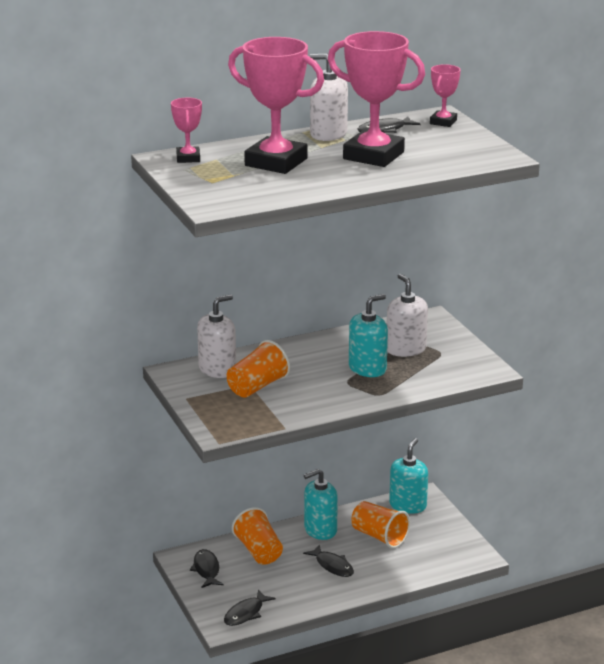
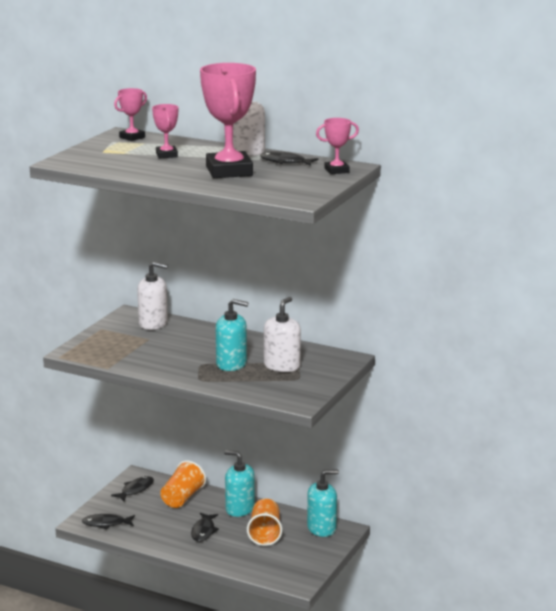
camera: 50 degrees right, 5 degrees down
(257, 386) = (149, 342): orange cup -> none
(276, 162) = (166, 155): pink trophy -> pink trophy, size x0.49

